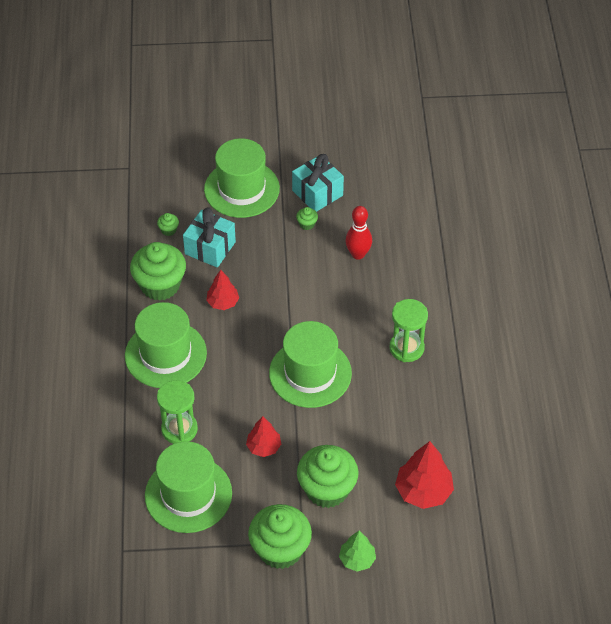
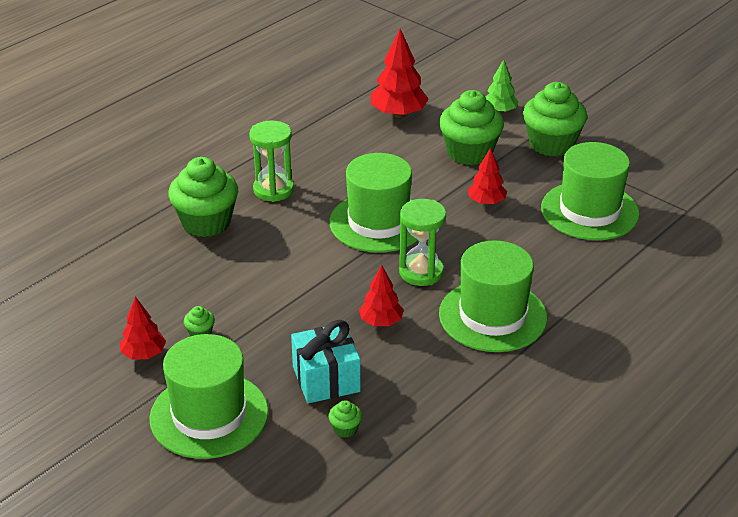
camera: 135 degrees left, 15 degrees down
(160, 285) = (424, 379): green cupcake -> green cupcake (206, 222)
(179, 429) = (547, 254): green hourglass -> green hourglass (421, 272)
(317, 193) = (144, 354): turquoise gift -> red tree
(358, 254) = (198, 276): red bowling pin -> none

